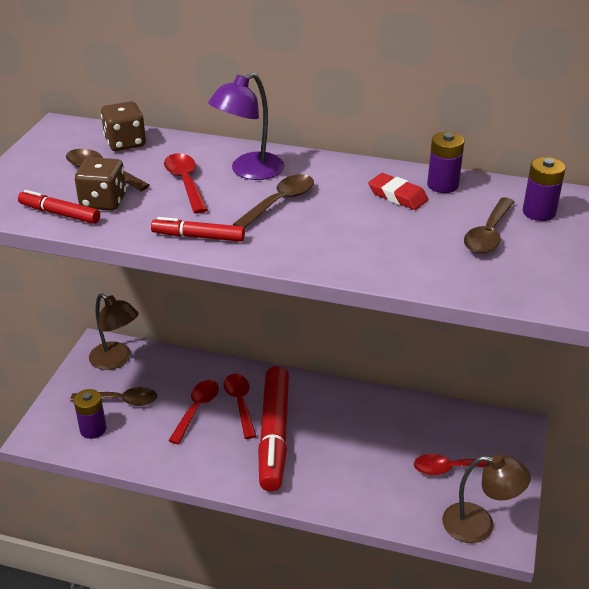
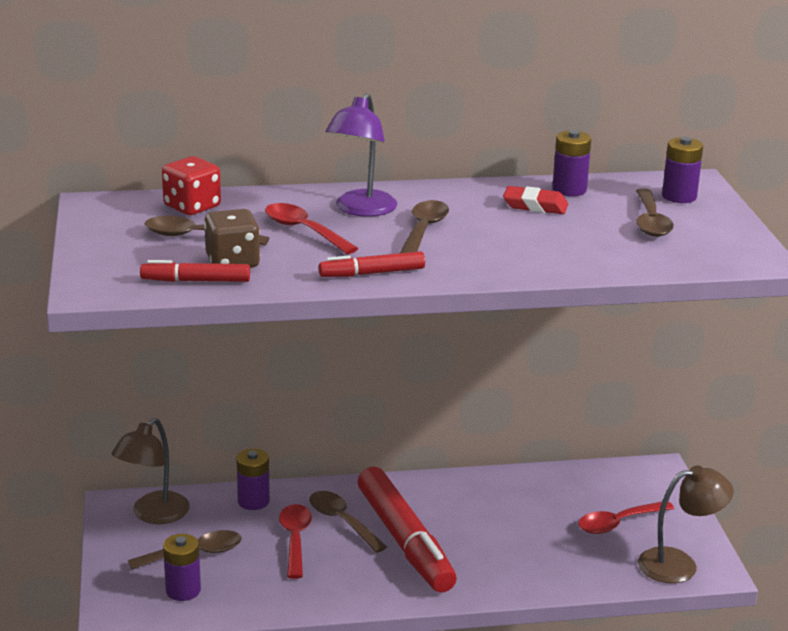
camera: 25 degrees left, 10 degrees down
(116, 360) = (153, 515): brown lamp -> brown lamp turned 105 degrees clockwise
(125, 143) = (192, 207): brown dice -> red dice
(190, 368) = (253, 501): none -> purple battery
(240, 403) = (342, 521): red spoon -> brown spoon

